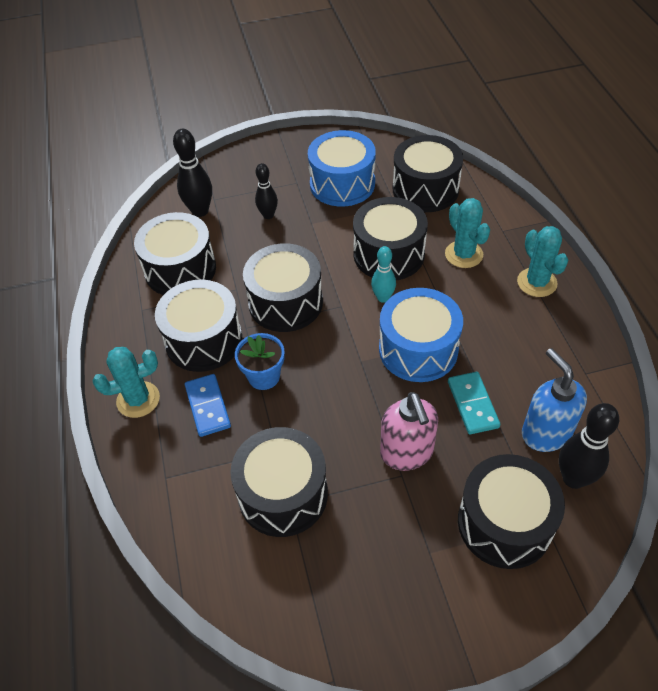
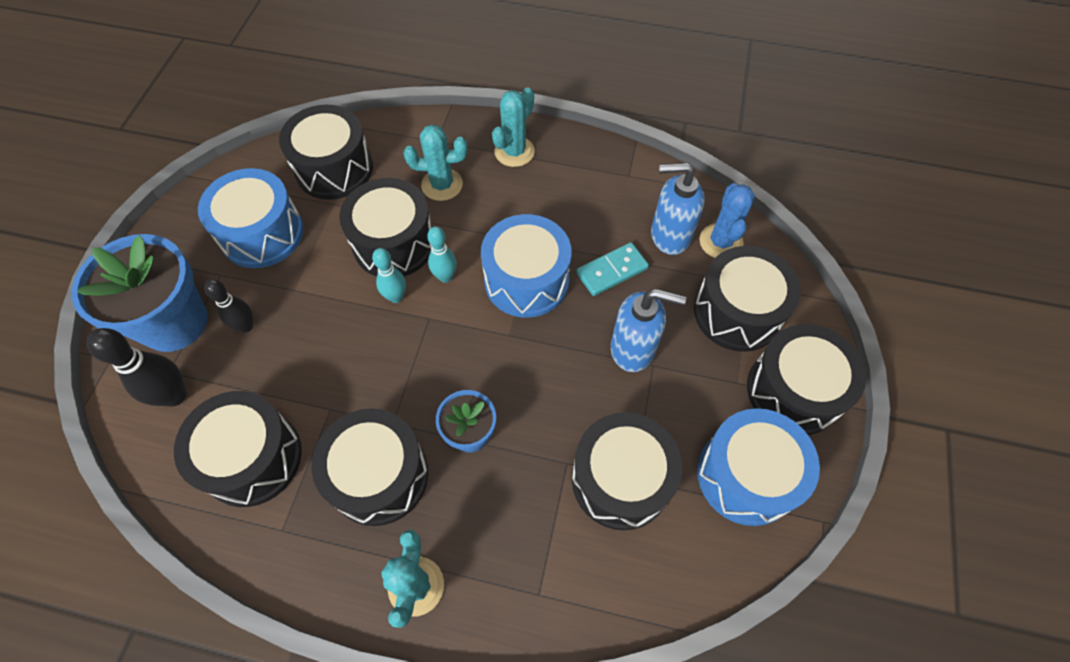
camera: 65 degrees left, 10 degrees up
(207, 406) = (473, 509): blue domino -> none
(248, 182) = (174, 322): none -> blue flower pot
(285, 302) = (387, 367): black drum -> black drum (793, 391)
(341, 593) = (746, 475): none -> blue drum
(345, 278) = (396, 297): none -> turquoise bowling pin
(407, 453) = (633, 349): pink soap dispenser -> blue soap dispenser
(472, 404) = (612, 271): turquoise domino -> turquoise domino turned 45 degrees counterclockwise
(536, 282) = (514, 152): turquoise cactus -> turquoise cactus turned 60 degrees counterclockwise
(573, 478) = (720, 242): black bowling pin -> blue cactus

